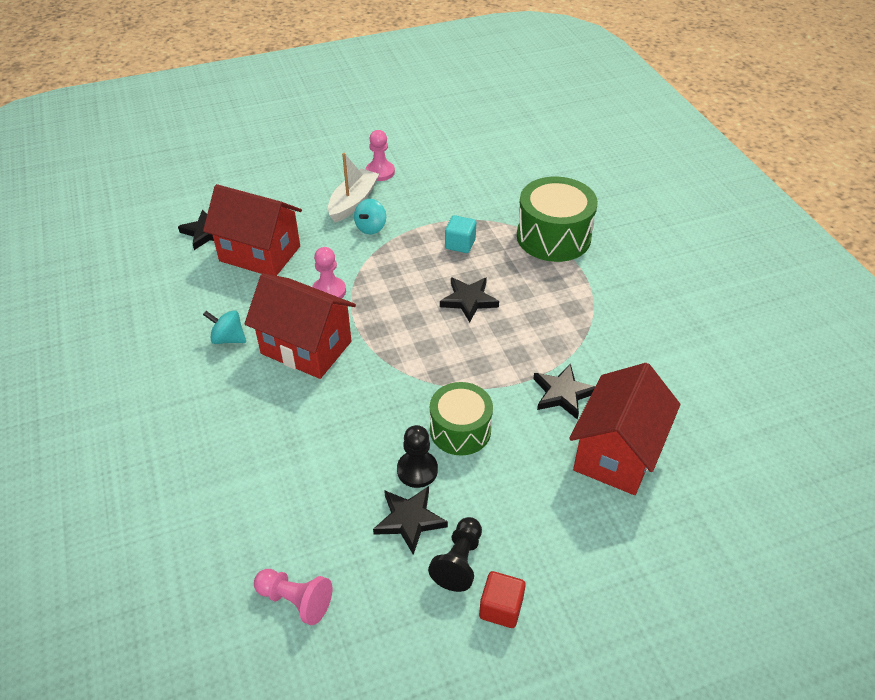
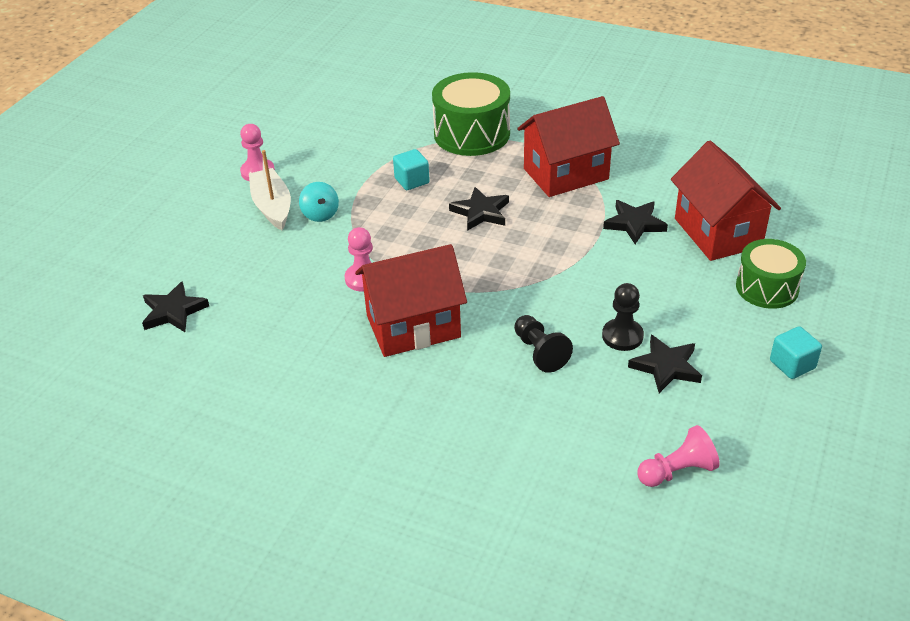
camera: 45 degrees left, 5 degrees down
(228, 338) = (337, 368): turquoise spinning top -> none
(260, 254) = (255, 294): red house -> red house (566, 174)
(459, 561) = (731, 362): black pawn -> black pawn (540, 352)
(460, 430) = (609, 292): green drum -> green drum (767, 288)
(501, 608) = (792, 364): red cube -> turquoise cube

